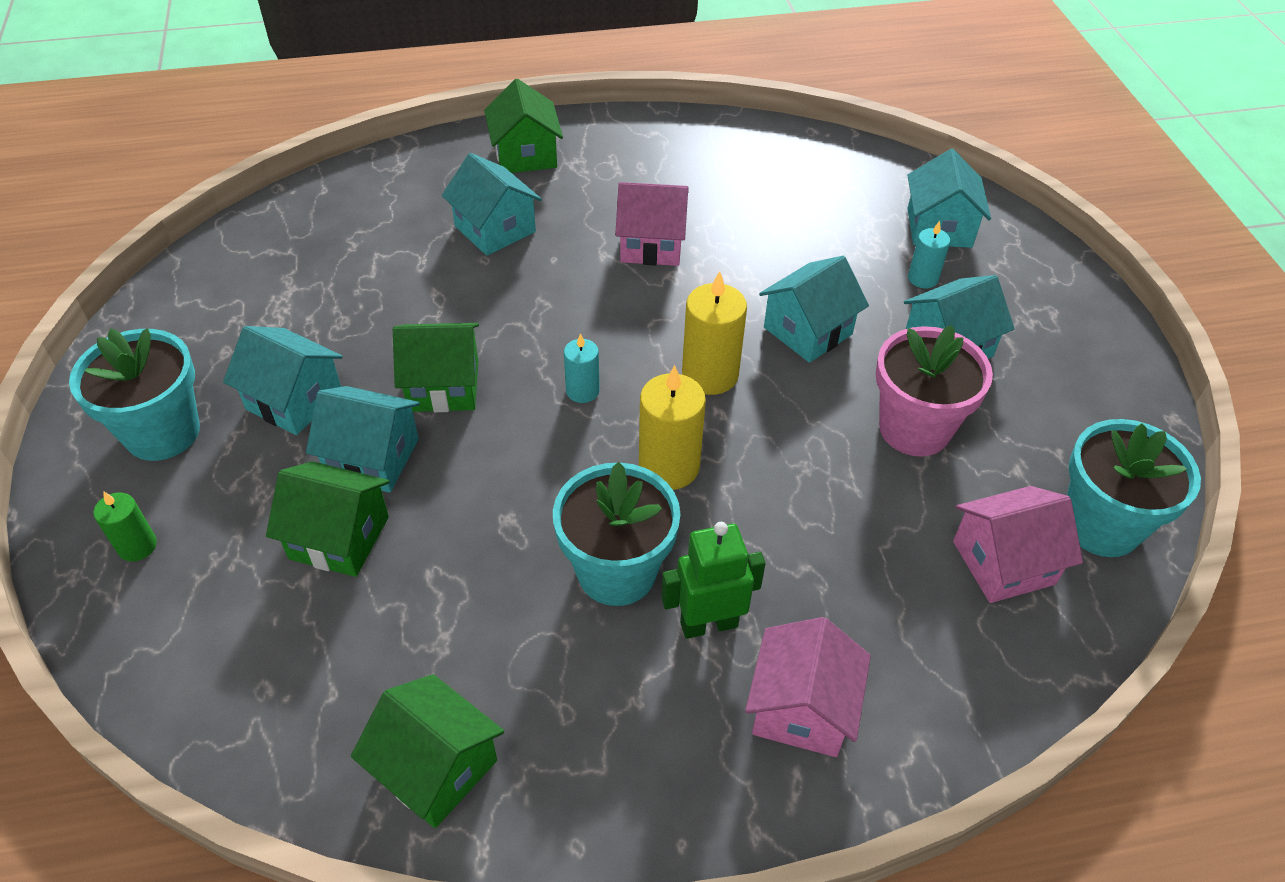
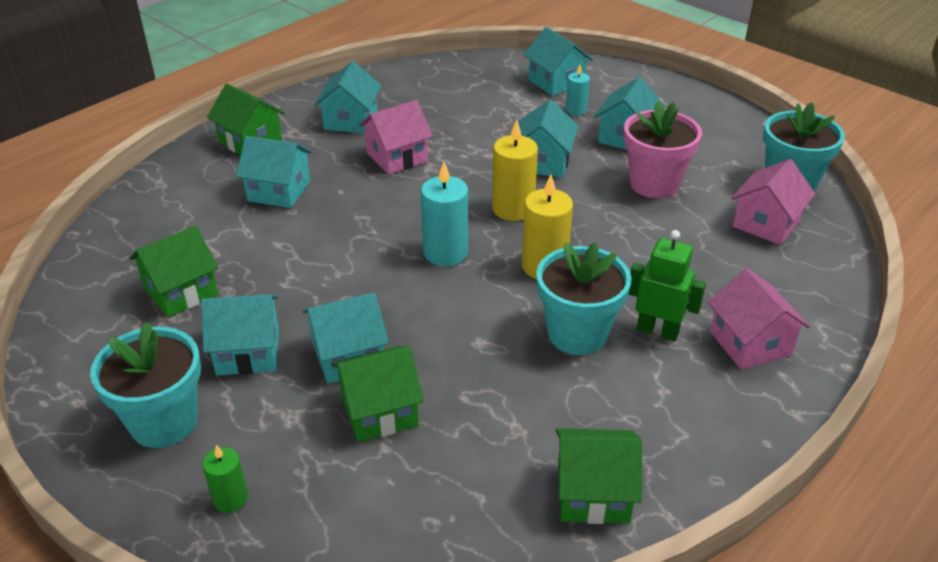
camera: 35 degrees left, 10 degrees down
(444, 386) = (349, 292): green house -> green house (181, 291)
(582, 391) = (445, 252): turquoise candle -> turquoise candle, size x1.72
(649, 175) = (350, 121): none -> turquoise house
(708, 624) = (657, 331): green robot -> green robot turned 75 degrees clockwise

